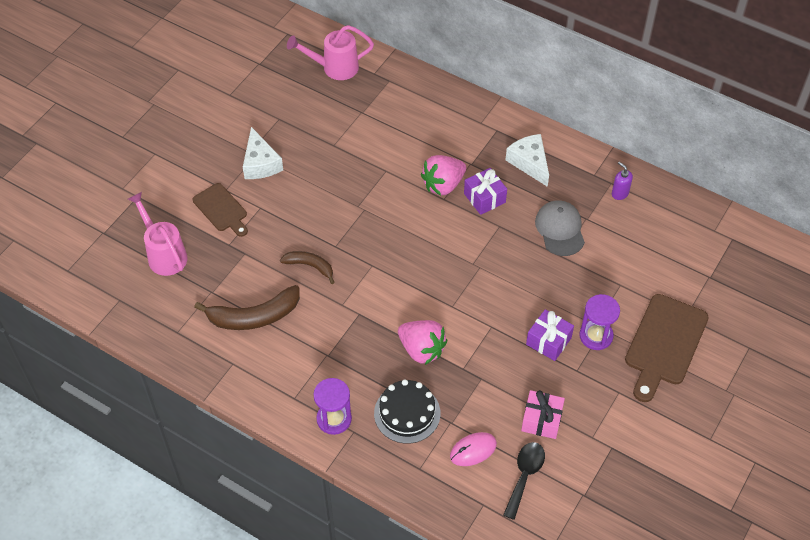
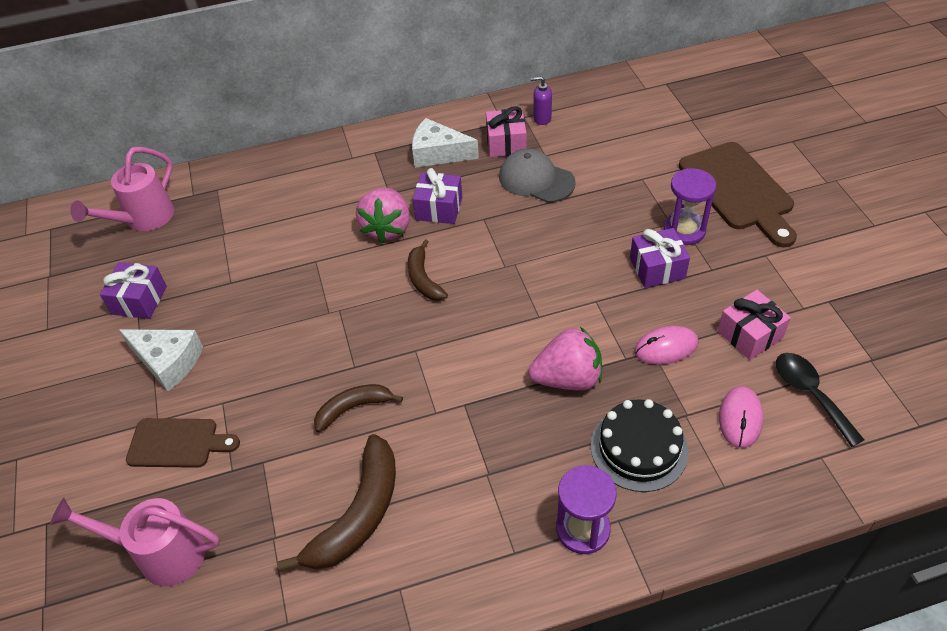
camera: 45 degrees left, 5 degrees down
(283, 116) = (139, 300): none -> purple gift
(424, 231) = (423, 279): none -> brown banana
(490, 383) = (666, 347): none -> pink mouse
(575, 191) = (506, 143): none -> pink gift

